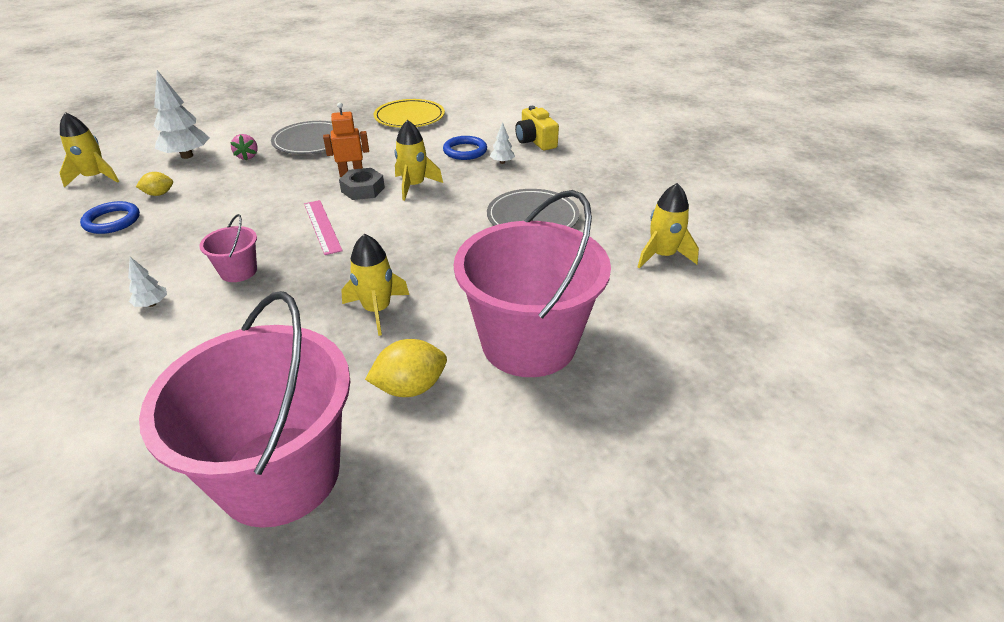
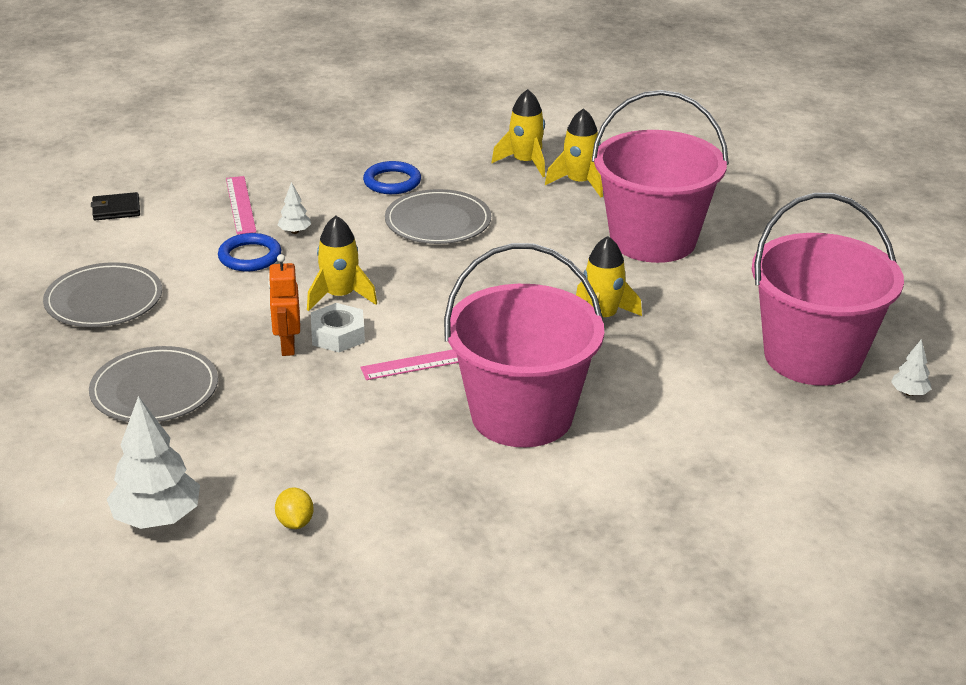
camera: 85 degrees left, 5 degrees down
(95, 177) = (207, 613): yellow rocket -> yellow rocket (579, 183)
(112, 221) = (371, 554): blue ring -> blue ring (392, 182)
(152, 304) = (583, 471): white tree -> white tree (909, 393)
(238, 271) = (522, 415): pink bucket -> pink bucket, size x2.34
(247, 156) = (188, 449): pink strawberry -> none
(363, 189) = (338, 335): grey nut -> white nut
(409, 117) = (104, 300): yellow plate -> grey plate
(410, 387) = (711, 298): yellow lemon -> none
(517, 107) = (116, 209): none -> black wallet
(535, 141) = (240, 205): yellow camera -> pink ruler

